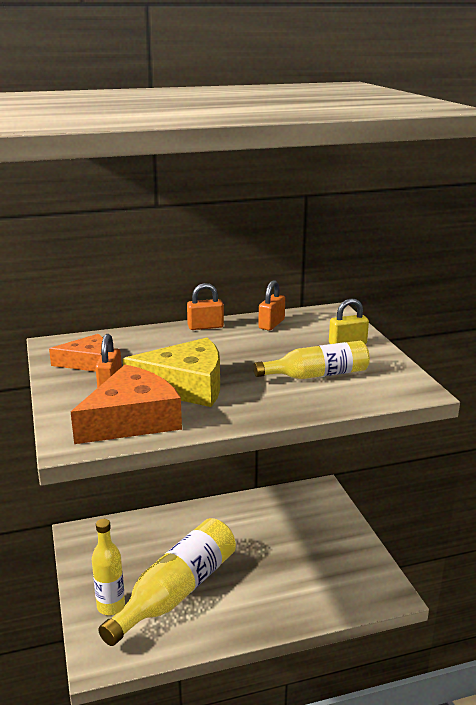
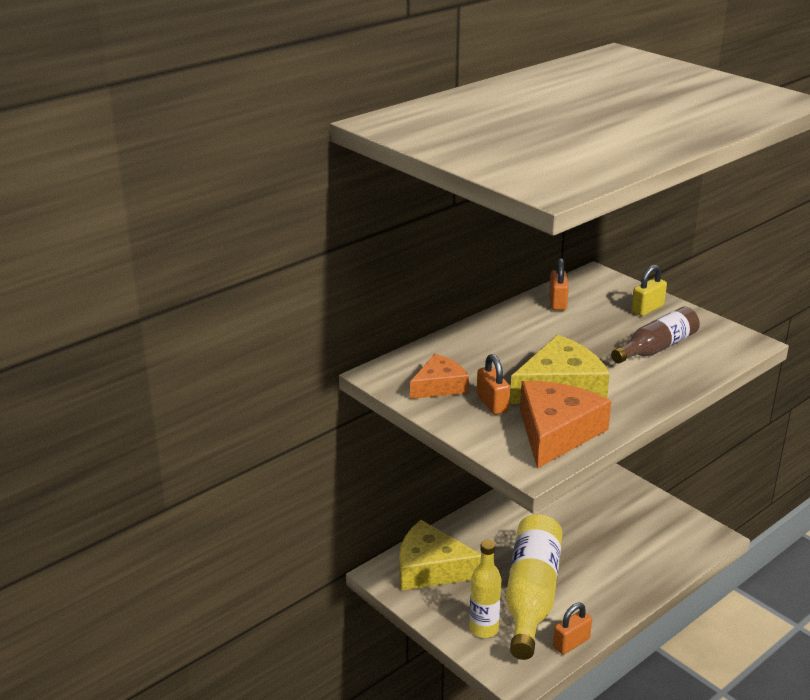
camera: 25 degrees left, 5 degrees up
(117, 541) = (431, 568): none -> yellow cheese
(205, 327) = (500, 319): orange padlock -> orange padlock (571, 643)
(317, 375) = (656, 348): yellow bottle -> brown bottle

